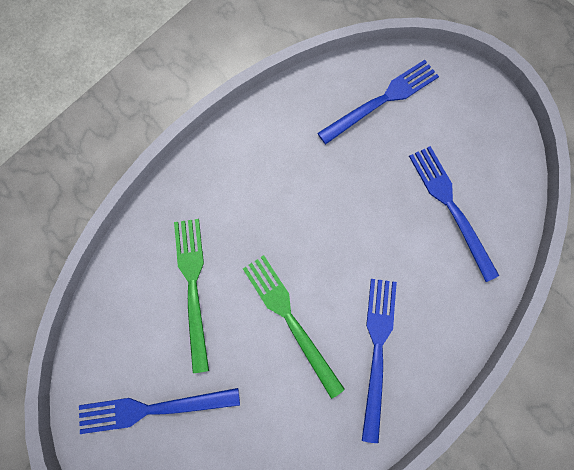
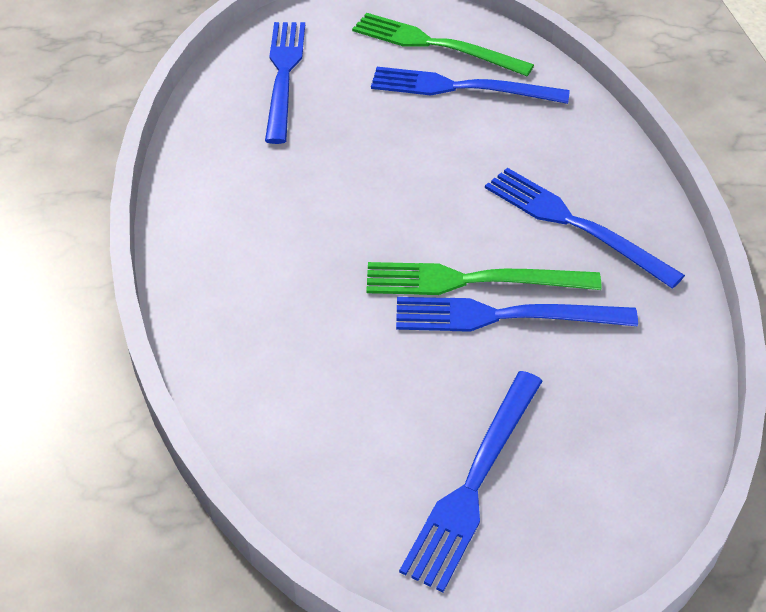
camera: 55 degrees left, 30 degrees down
(193, 286) = (343, 354): green fork -> green fork (435, 45)
(275, 354) = (505, 316): none -> blue fork

